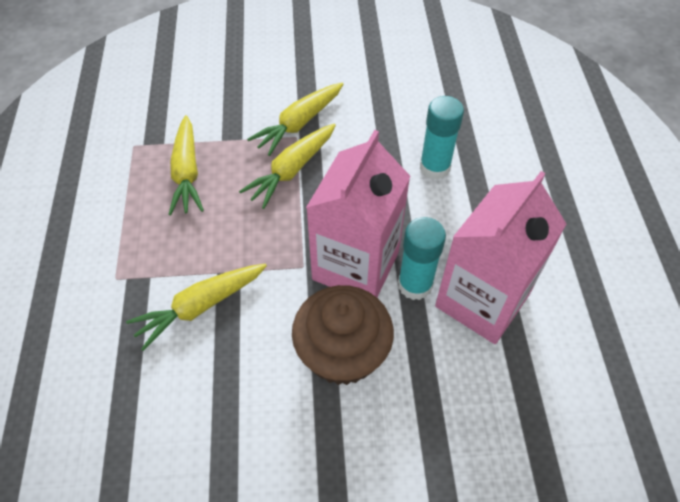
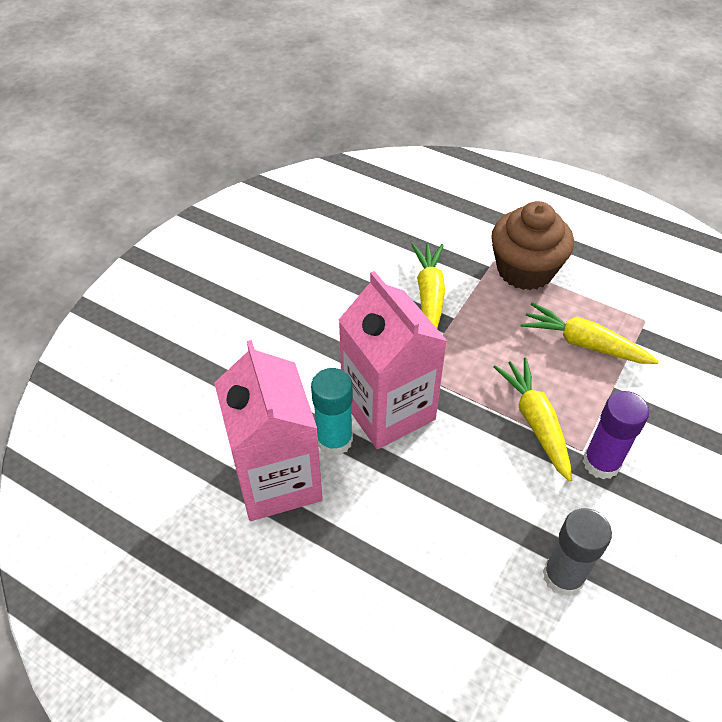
camera: 125 degrees right, 5 degrees down
(299, 124) = (601, 463): yellow carrot -> purple glue stick
(342, 353) = (318, 356): brown cupcake -> brown cupcake (525, 270)
(400, 112) = (563, 576): none -> grey glue stick
(434, 167) = (454, 552): turquoise glue stick -> none

